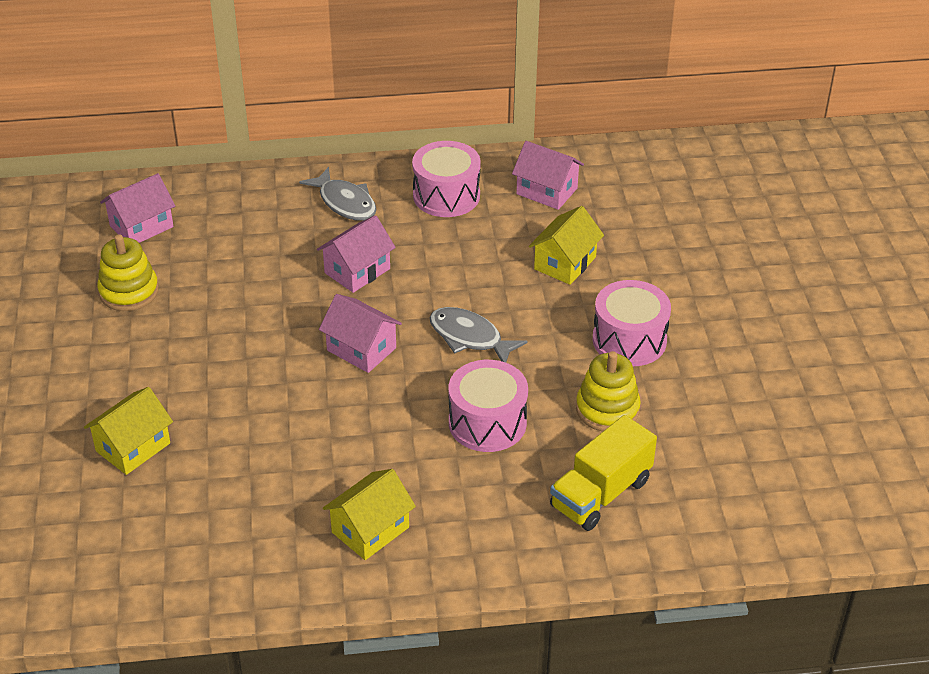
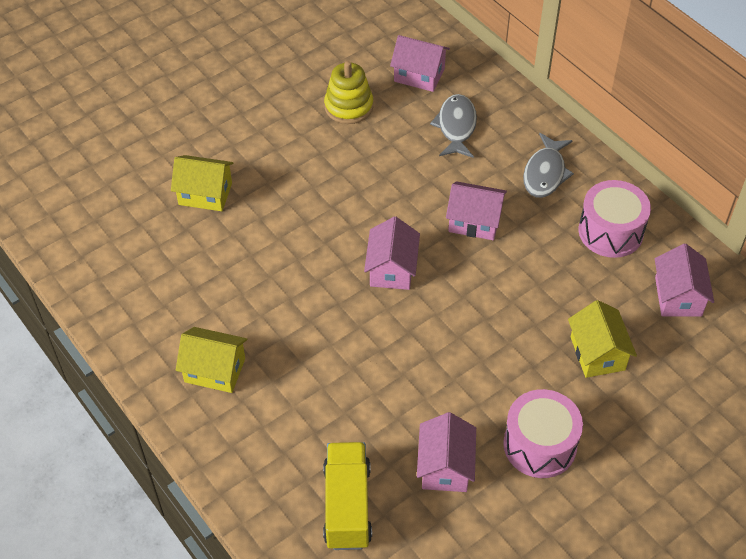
camera: 60 degrees right, 10 degrees up
(469, 337) = (456, 331): grey fish -> grey fish (456, 126)
(487, 423) = (371, 389): pink drum -> none
(565, 263) = (597, 353): yellow house -> yellow house turned 75 degrees clockwise
(601, 494) = (347, 506): yellow truck -> yellow truck turned 75 degrees clockwise
(607, 409) = (445, 466): yellow stacking toy -> pink house

